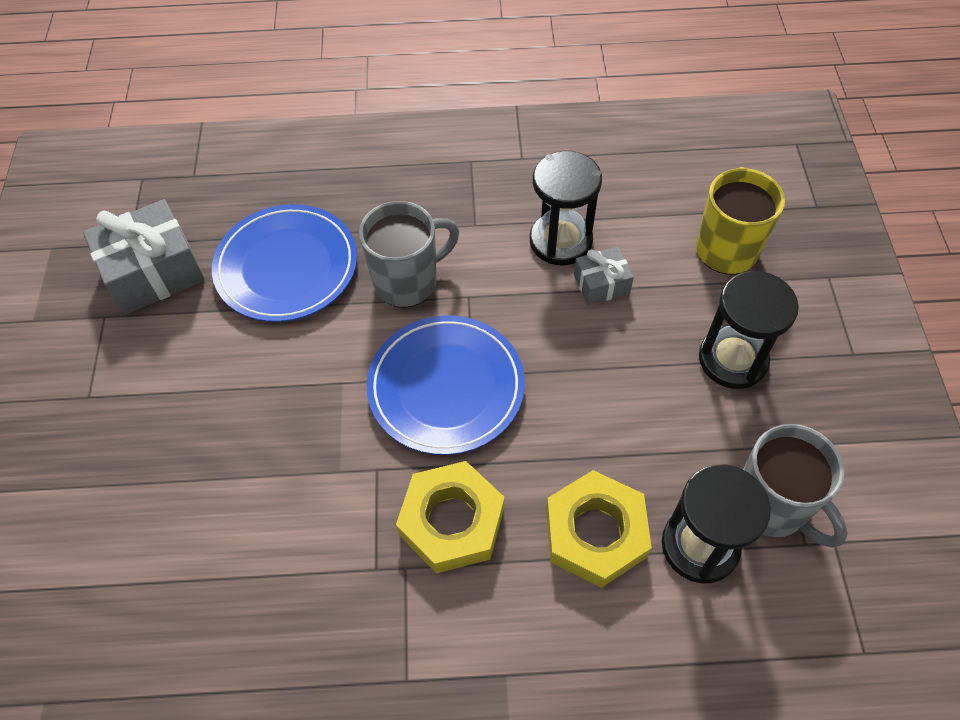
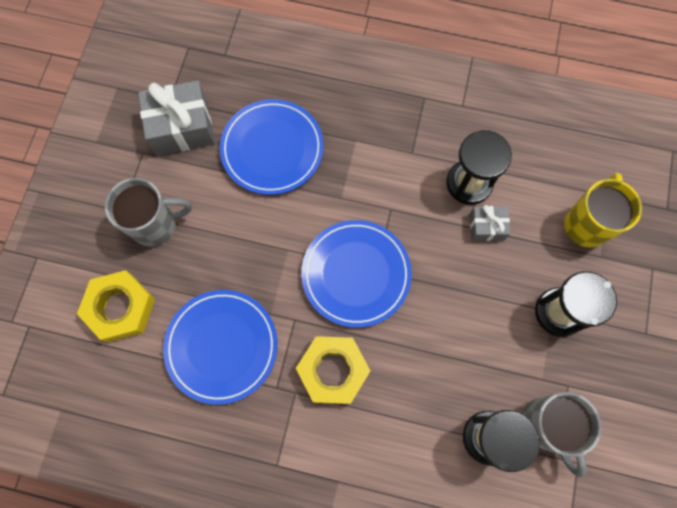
camera: 15 degrees right, 15 degrees up
(279, 536) = (222, 346): none -> blue plate
(408, 281) = (352, 185): grey mug -> grey mug (155, 224)
(595, 533) = (423, 407): yellow nut -> yellow nut (120, 308)

